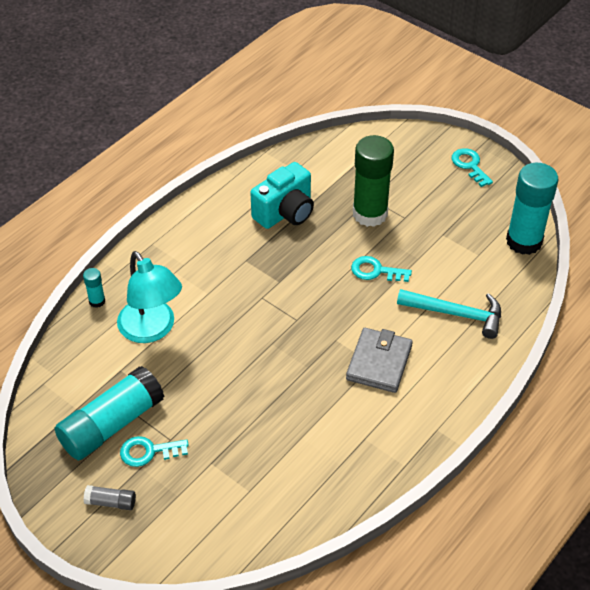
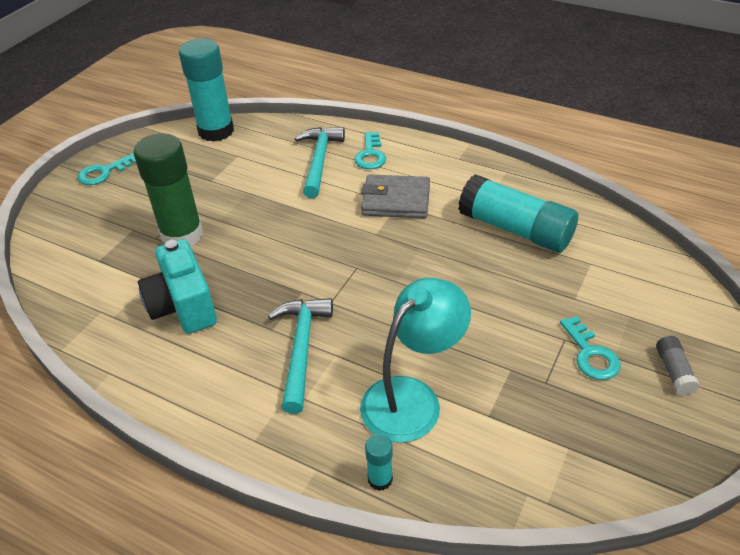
camera: 100 degrees left, 5 degrees down
(111, 424) = (573, 401): turquoise glue stick -> turquoise glue stick (515, 229)
(220, 275) = (301, 349): none -> turquoise hammer
(285, 213) = (183, 307): turquoise camera -> turquoise camera turned 150 degrees counterclockwise
(375, 271) = (271, 219): turquoise key -> turquoise key (370, 155)

